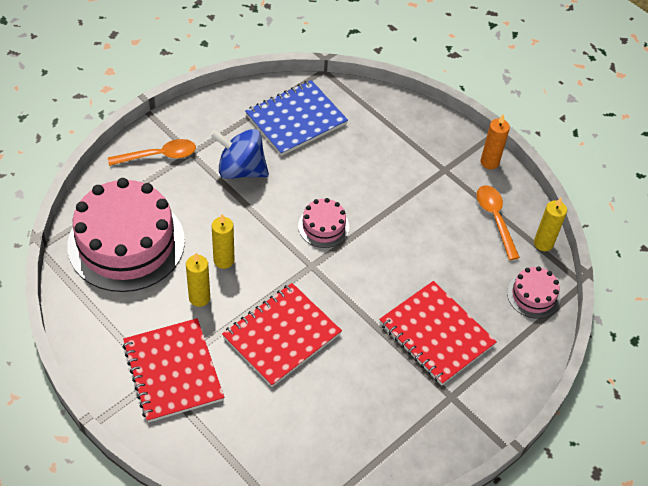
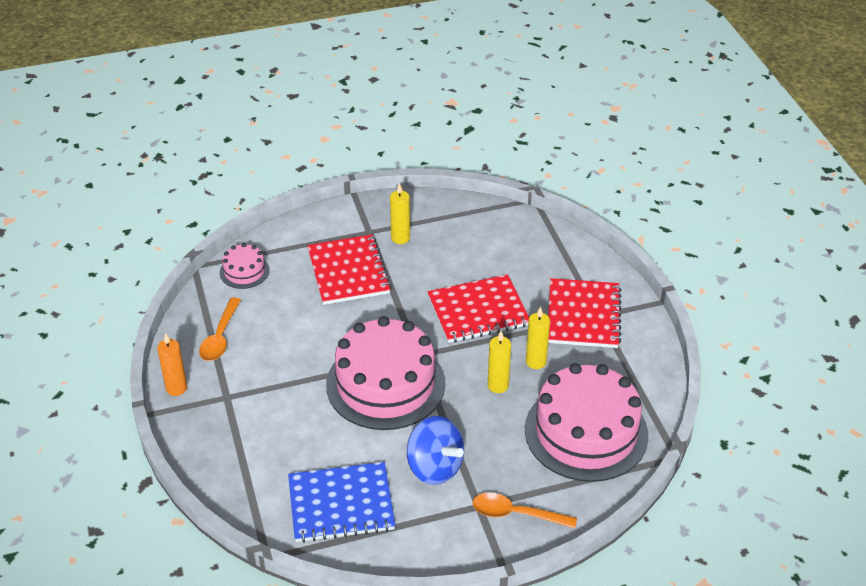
camera: 150 degrees left, 10 degrees down
(323, 226) = (385, 384): pink cake -> pink cake, size x2.20
(543, 243) = (197, 304): yellow candle -> yellow candle (400, 238)

